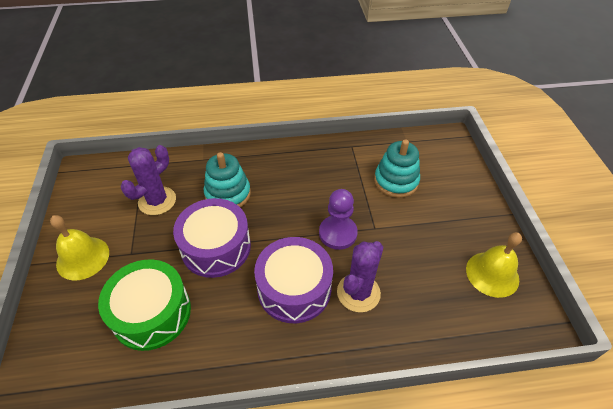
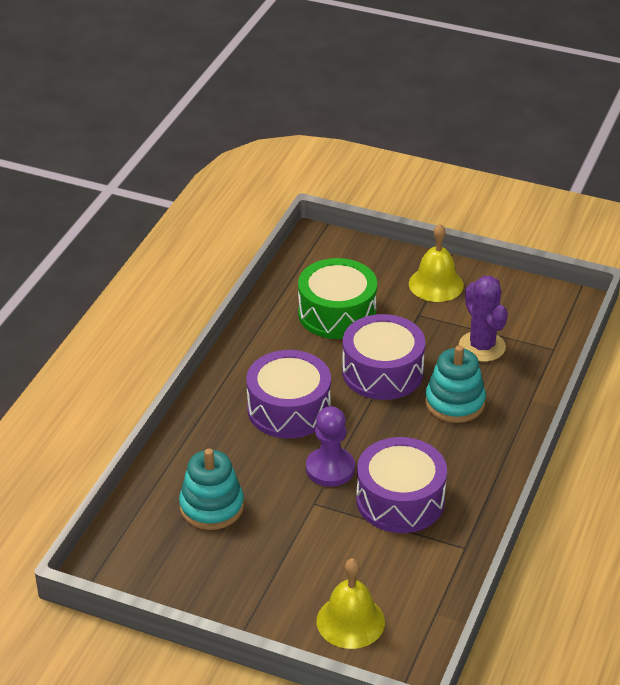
camera: 120 degrees right, 10 degrees down
(338, 186) = (400, 500): none -> purple drum
(358, 292) = (247, 451): purple cactus -> none
(396, 181) = (370, 559): turquoise stacking toy -> turquoise stacking toy (211, 507)
(492, 274) = (180, 568): yellow bell -> yellow bell (350, 621)

